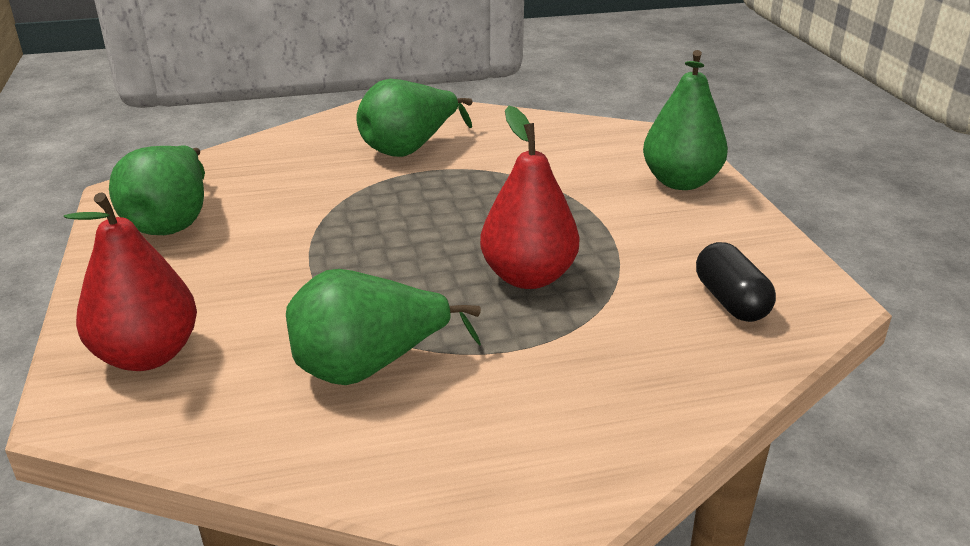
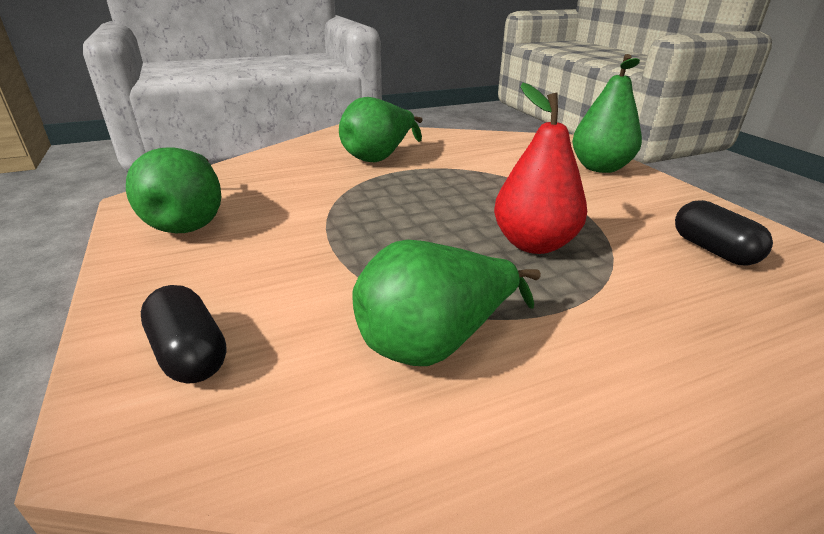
camera: 10 degrees left, 0 degrees up
(147, 355) = (189, 354): red pear -> black capsule

